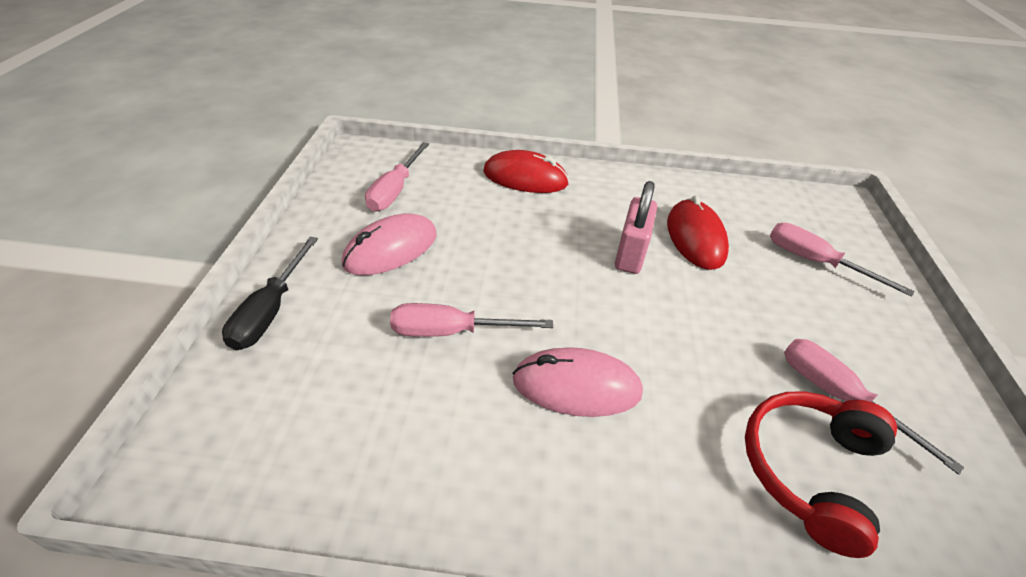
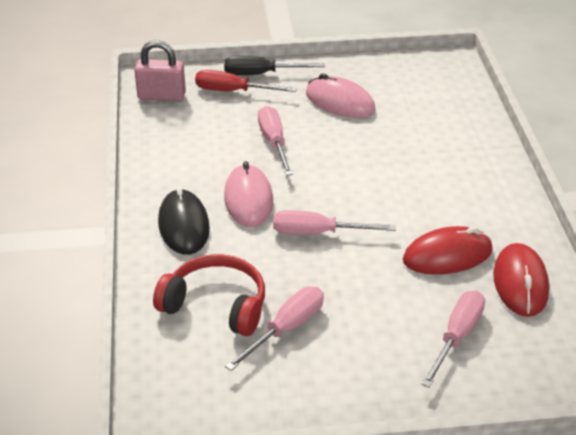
camera: 80 degrees right, 5 degrees down
(295, 353) = (233, 91): none -> red screwdriver
(395, 190) = (410, 88): pink screwdriver -> pink screwdriver (318, 233)
(525, 178) = (475, 148): red mouse -> red mouse (520, 283)
(629, 484) = (184, 225): none -> black mouse
(630, 254) = (400, 217): pink padlock -> pink padlock (161, 96)

